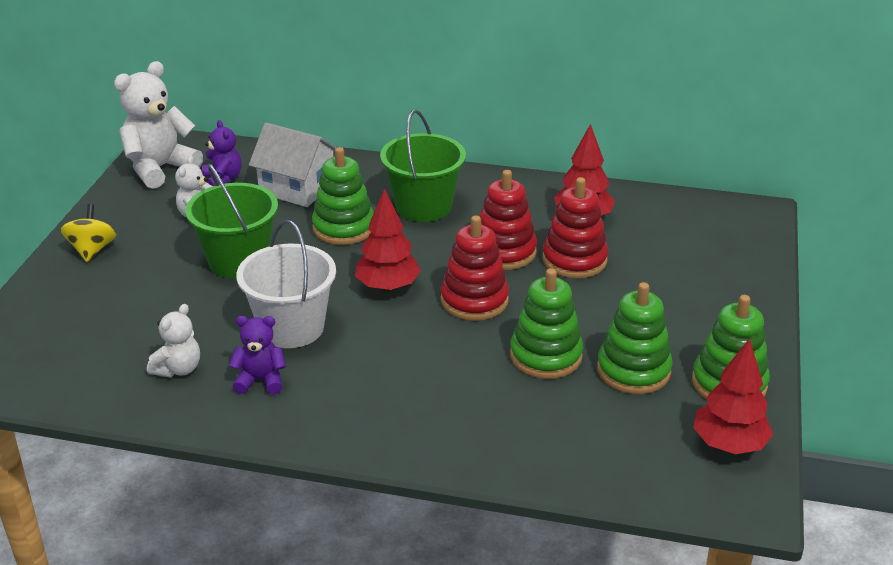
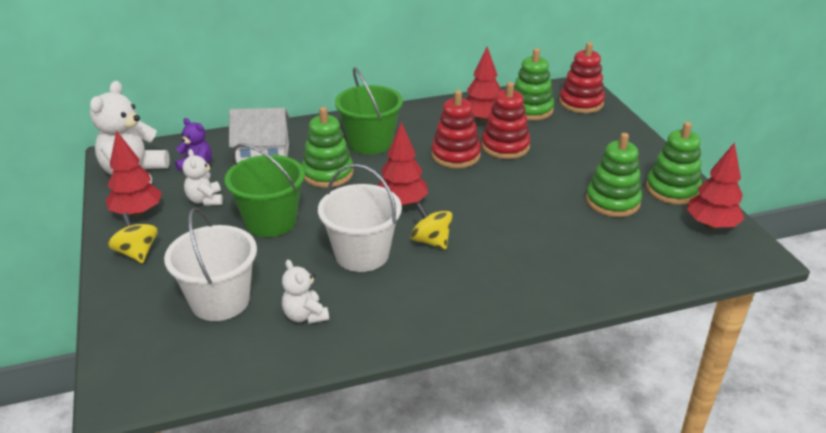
camera: 30 degrees left, 0 degrees up
(119, 324) = (220, 301): none -> white bucket
(128, 209) = (137, 212): none -> red tree
(178, 369) = (305, 316): white teddy bear -> white teddy bear turned 150 degrees clockwise
(260, 380) = (378, 299): purple teddy bear -> none
(375, 340) = (431, 241): none -> yellow spinning top
(474, 300) = (469, 192): red stacking toy -> red stacking toy (581, 103)
(545, 356) = (552, 211): green stacking toy -> green stacking toy (530, 110)

